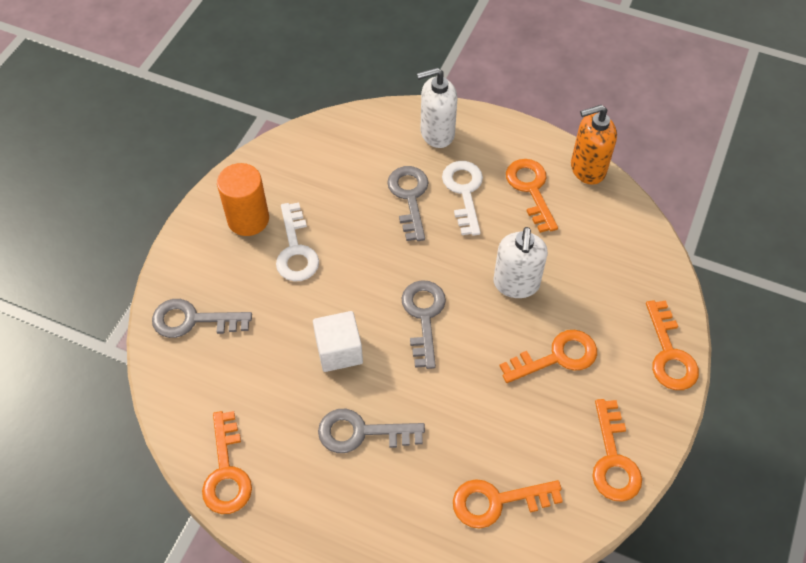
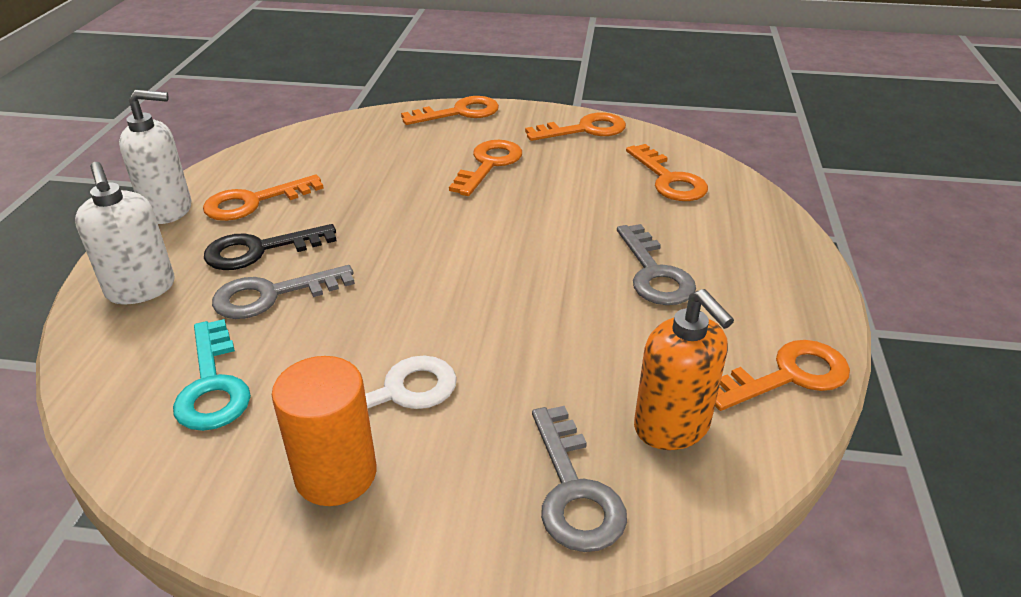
camera: 105 degrees left, 20 degrees down
(334, 169) = (212, 385): none -> turquoise key
(339, 351) = (553, 312): white cube -> none
(424, 317) = (472, 253): grey key -> none
(464, 192) = (260, 250): white key -> black key
(516, 284) = (402, 197): white soap dispenser -> white soap dispenser (169, 210)
(557, 357) = (489, 165): orange key -> orange key turned 60 degrees clockwise
(587, 169) = (220, 169): orange soap dispenser -> orange soap dispenser (672, 427)

